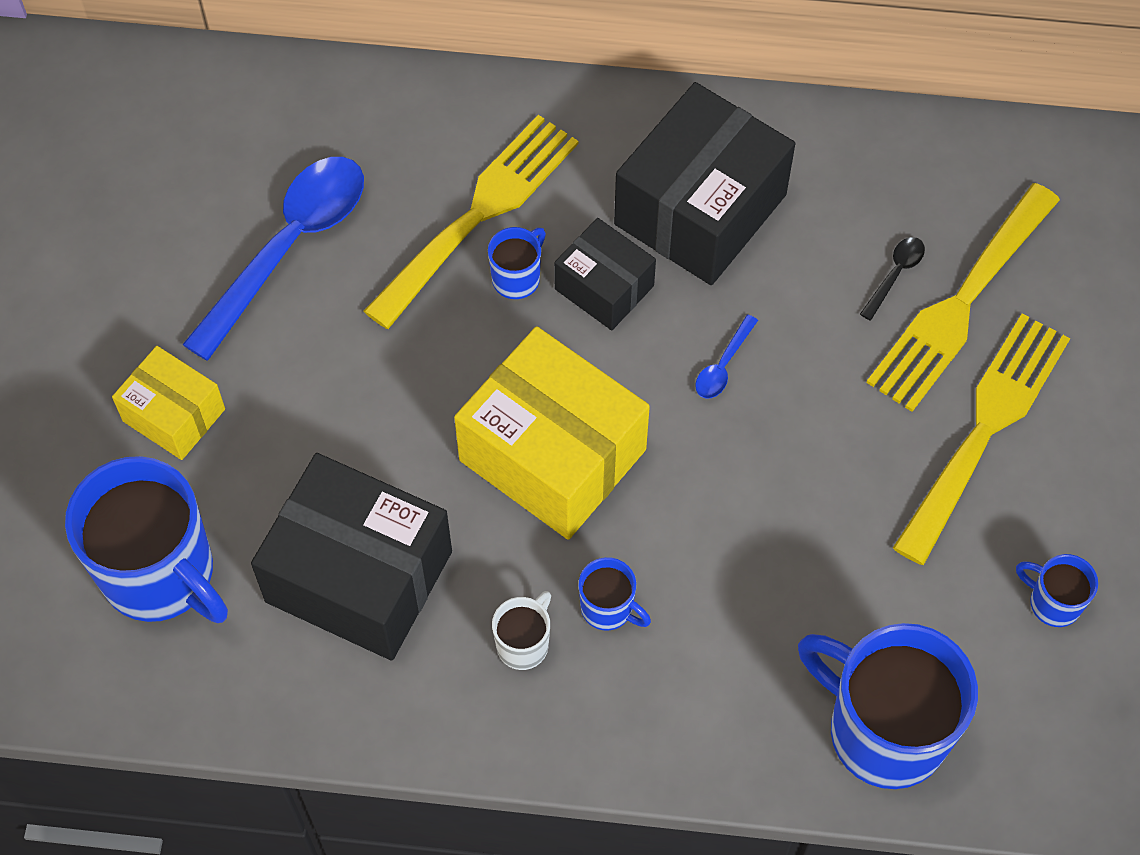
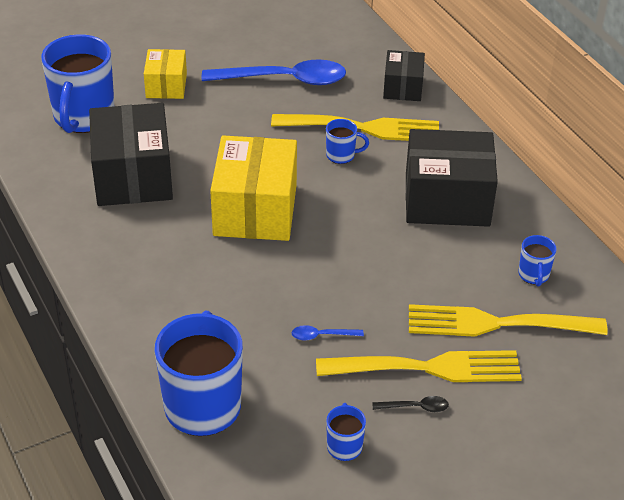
camera: 55 degrees right, 20 degrees down
(523, 644) = (142, 246): white mug -> none
(604, 287) = (366, 186): black box -> black box (403, 87)
(608, 608) = (187, 267): blue mug -> blue mug (533, 275)
(723, 365) = (364, 247): blue spoon -> blue spoon (321, 335)
(895, 274) = (487, 289): black spoon -> black spoon (416, 407)

